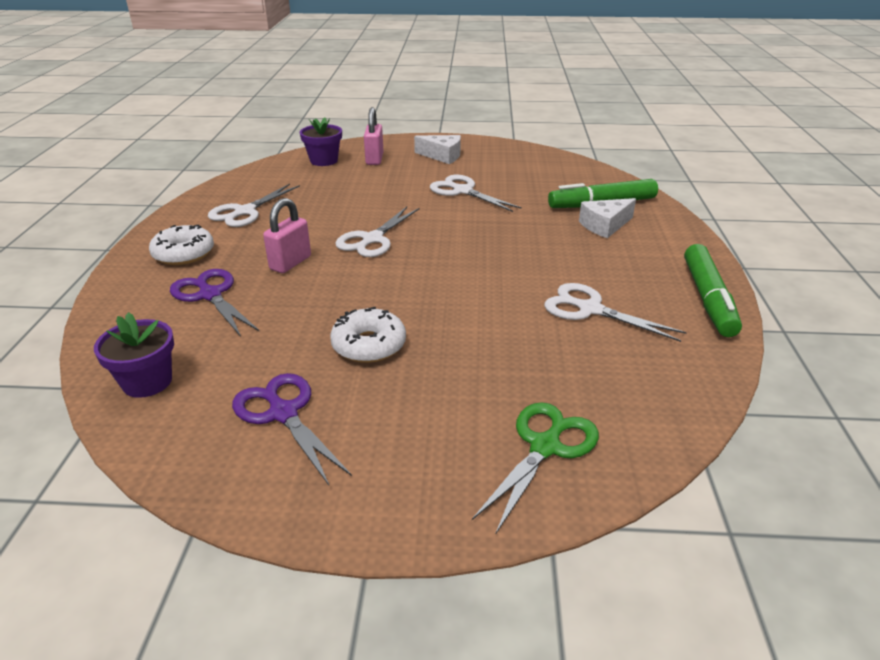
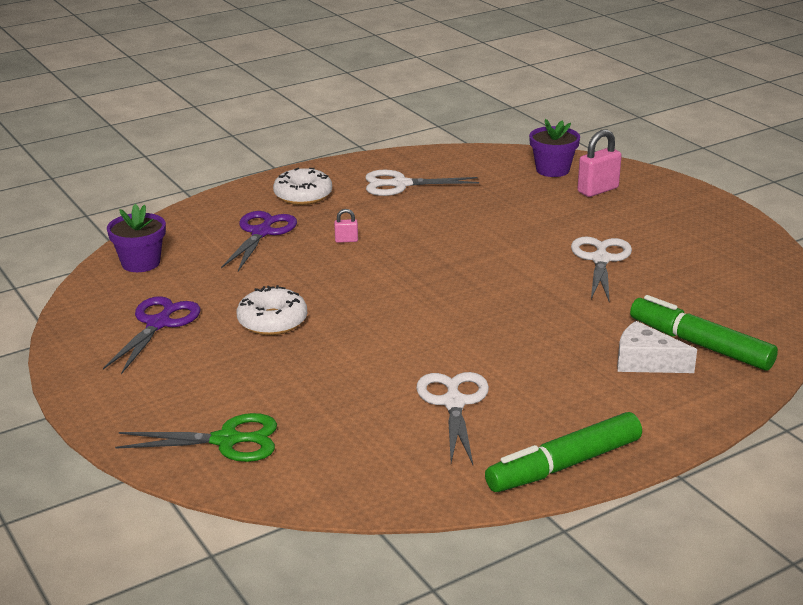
camera: 55 degrees right, 5 degrees down
(290, 263) = (346, 240): pink padlock -> pink padlock, size x0.50
(372, 239) = (434, 256): white scissors -> none
(442, 156) = (668, 218): white cheese -> none

